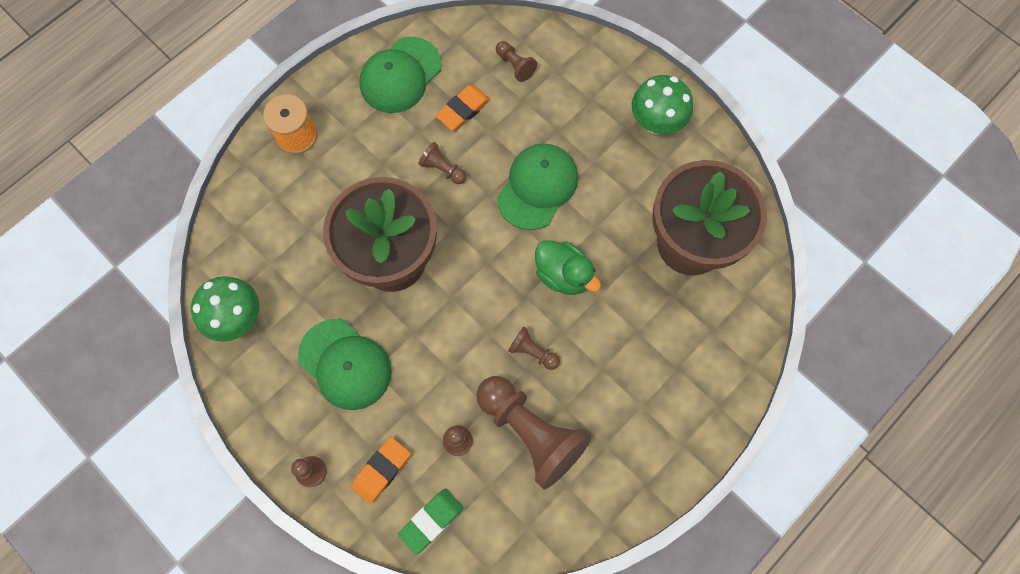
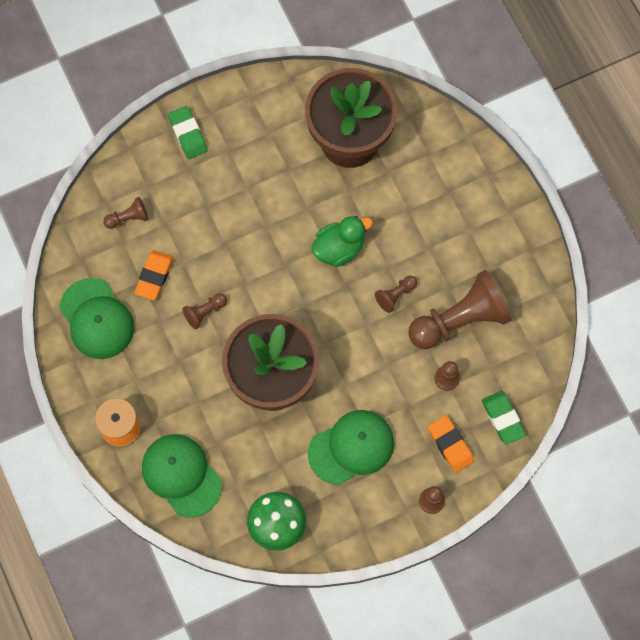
camera: 70 degrees left, 0 degrees up
(463, 110) = (154, 276): orange eraser -> orange eraser turned 45 degrees clockwise
(537, 187) = (253, 241): green cap -> green cap (181, 475)
(627, 87) = (188, 134): none -> green eraser
(656, 122) = (231, 124): green mushroom -> none

